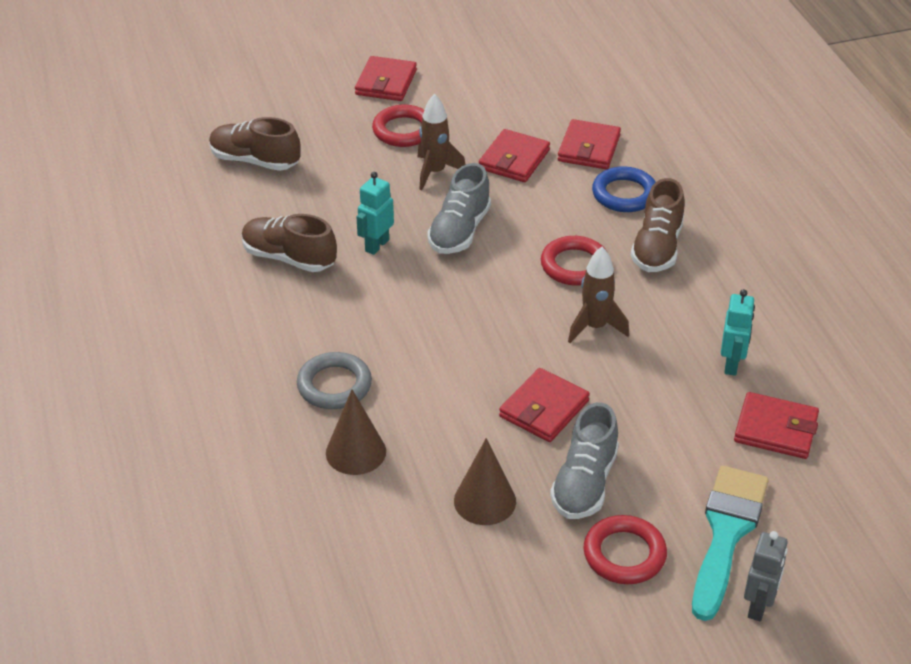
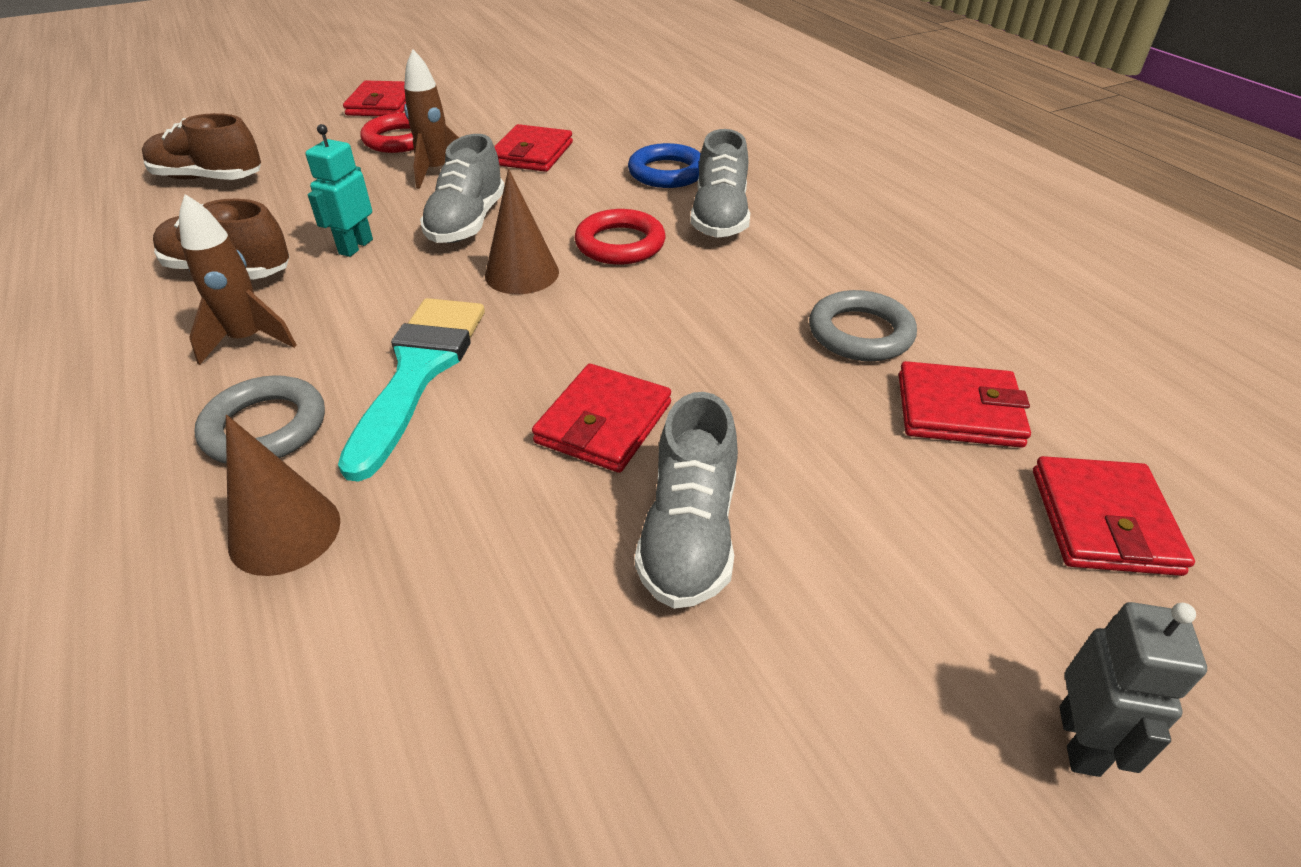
camera: 10 degrees left, 0 degrees up
(484, 501) = (517, 592): brown cone -> brown cone (522, 273)
(589, 148) = (617, 138): red wallet -> red wallet (1103, 521)
(595, 327) = (660, 308): brown rocket -> brown rocket (248, 340)
(624, 554) = (791, 663): red ring -> none
(657, 248) = (720, 217): brown shoe -> grey shoe
(726, 533) = (956, 591): turquoise brush -> turquoise brush (419, 371)
(732, 364) = (860, 333): turquoise robot -> grey ring

